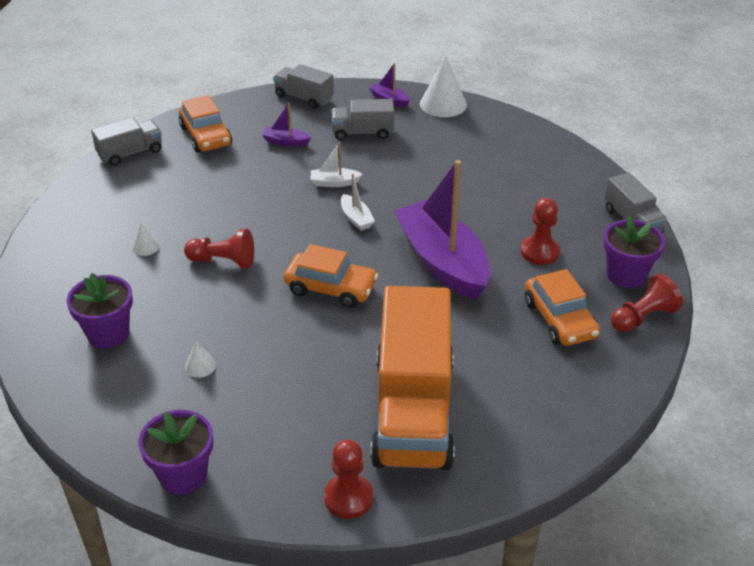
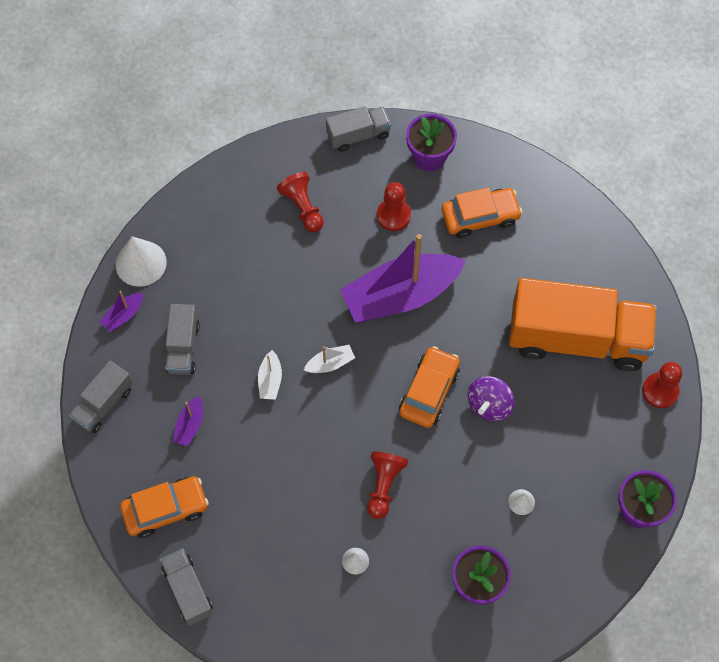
camera: 85 degrees left, 25 degrees up
(318, 335) = (489, 405): none -> purple spinning top
(643, 317) = (481, 157): red pawn -> red pawn (303, 207)

